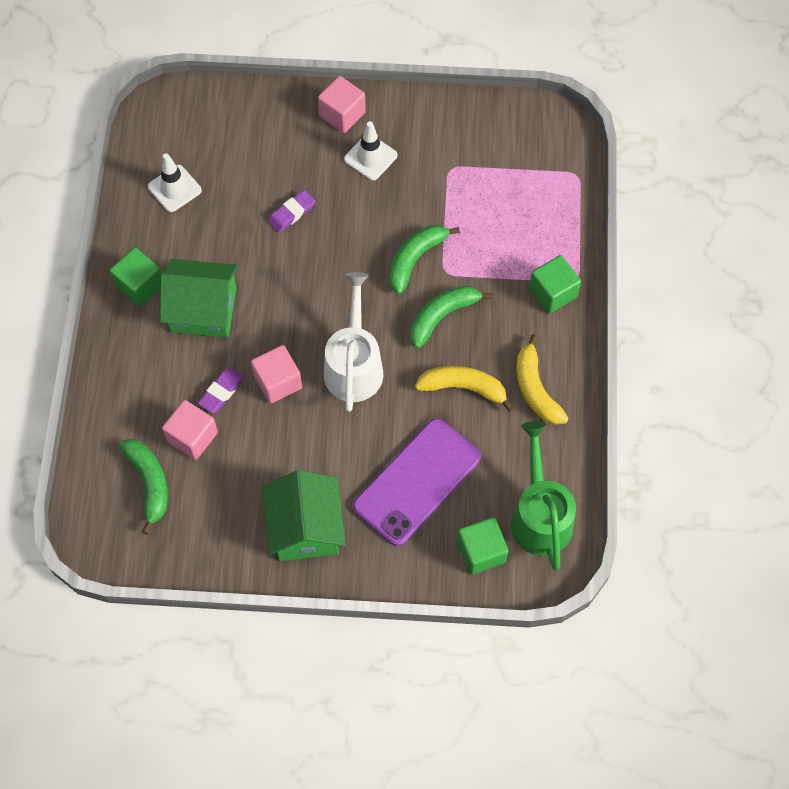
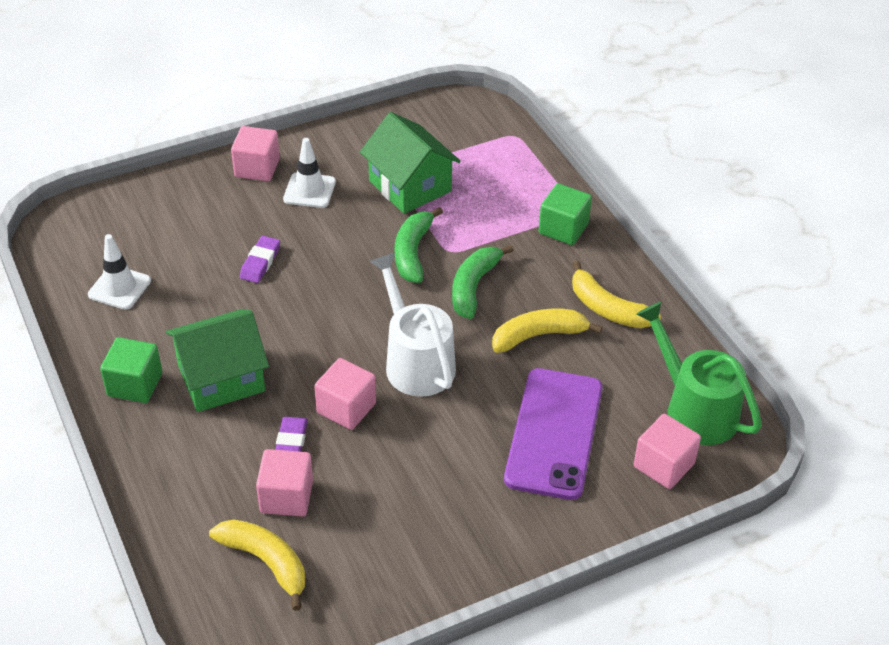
camera: 30 degrees left, 20 degrees down
(149, 483) = (266, 562): green banana -> yellow banana
(306, 527) = (470, 526): green house -> green house (410, 186)
(481, 551) = (663, 465): green cube -> pink cube

